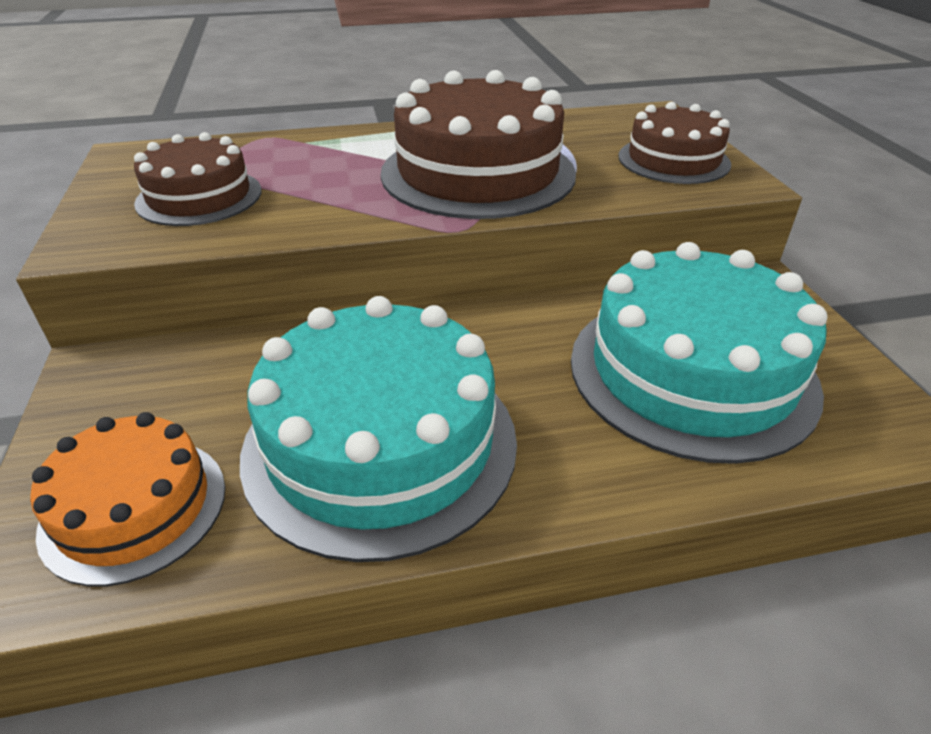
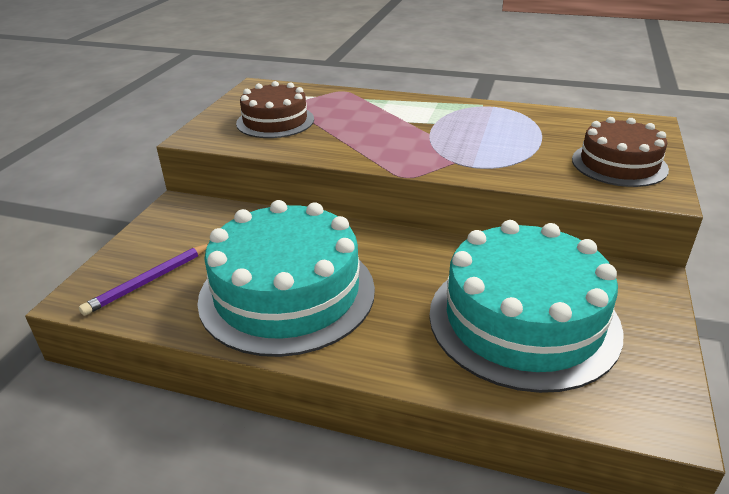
camera: 30 degrees right, 5 degrees down
(134, 508) = (148, 281): orange cake -> purple pencil
(478, 173) = (457, 142): brown cake -> none

